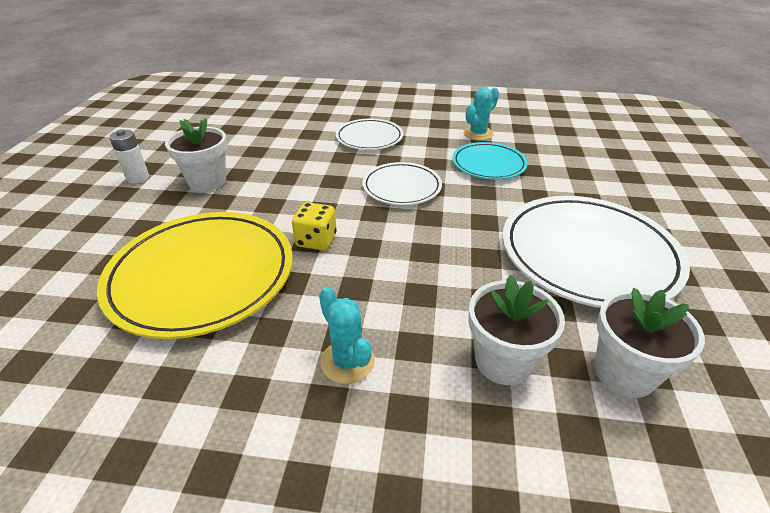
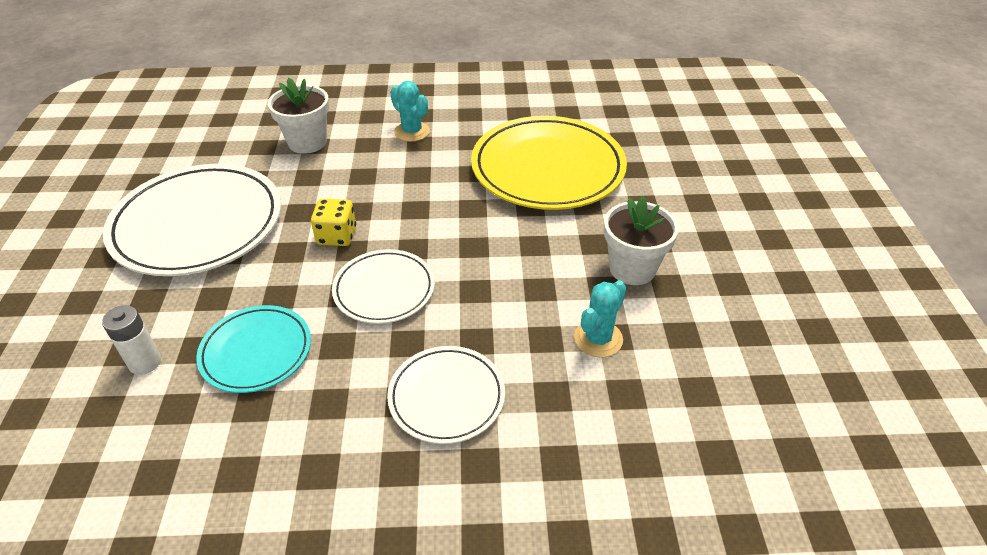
camera: 170 degrees right, 5 degrees up
(138, 178) = (722, 263): white battery -> white battery (145, 362)
(316, 240) = (465, 209): yellow dice -> yellow dice (337, 236)
(478, 134) = (250, 439): turquoise cactus -> turquoise cactus (598, 339)
(624, 372) = (228, 145): white flower pot -> none

